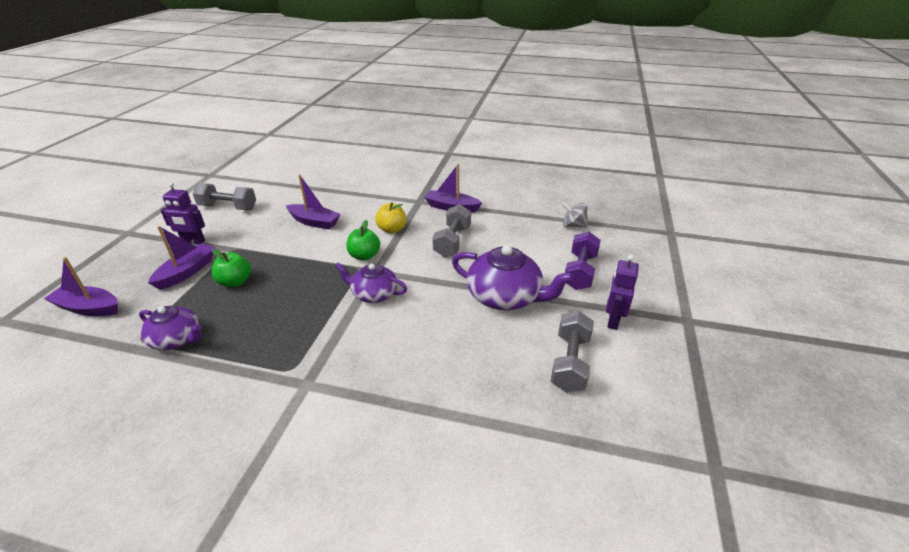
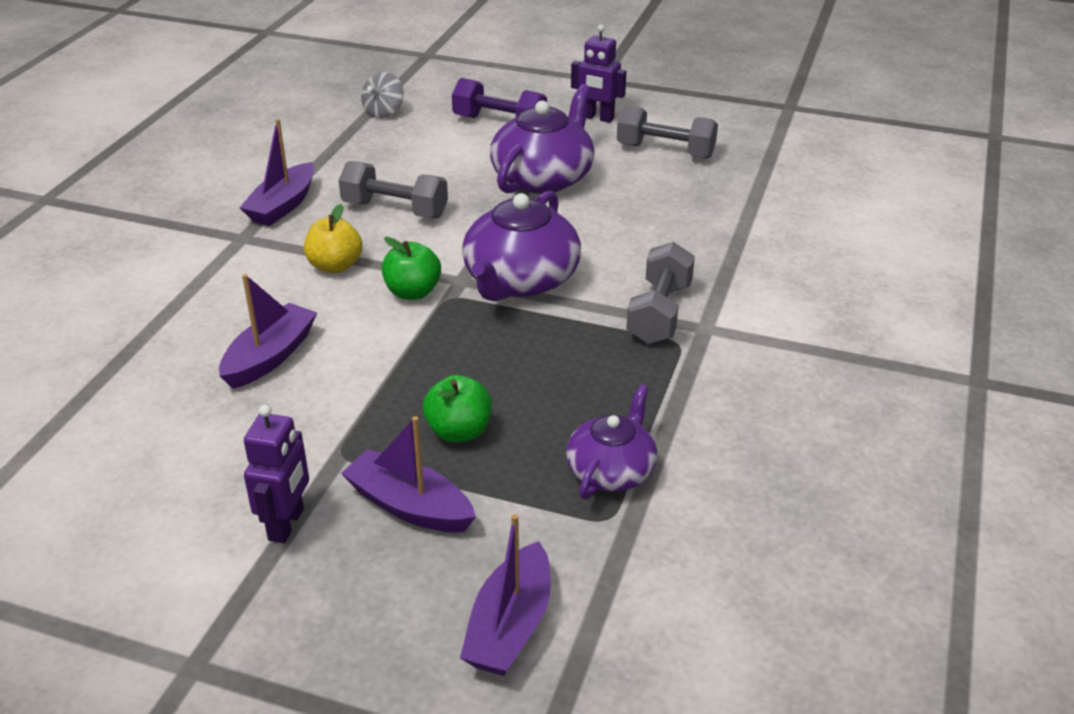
camera: 85 degrees left, 0 degrees up
(228, 207) = (138, 498): grey dumbbell -> grey dumbbell (659, 313)
(373, 294) = (520, 280): purple teapot -> purple teapot, size x1.61

